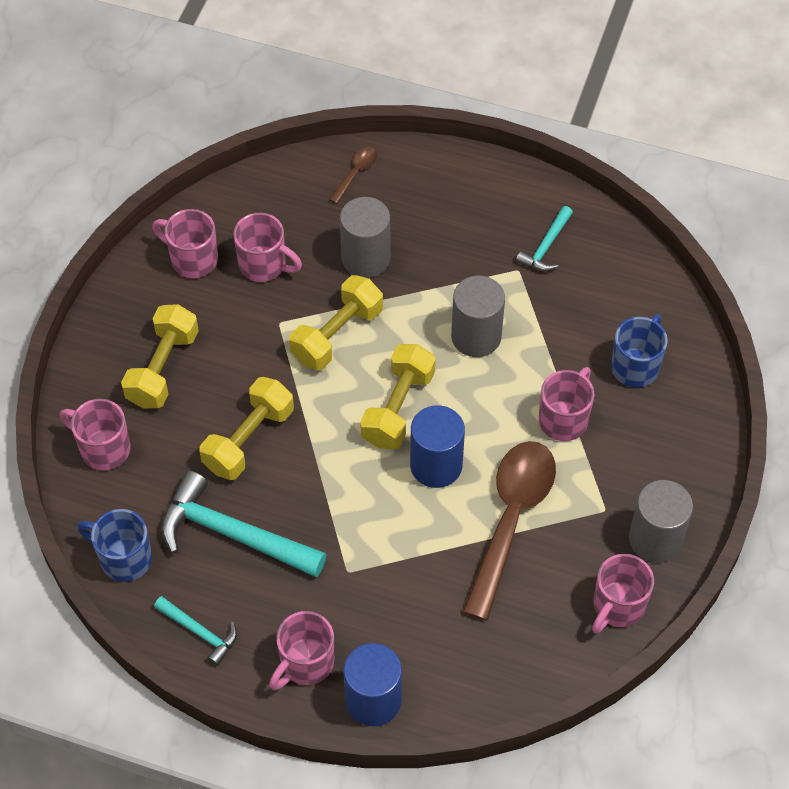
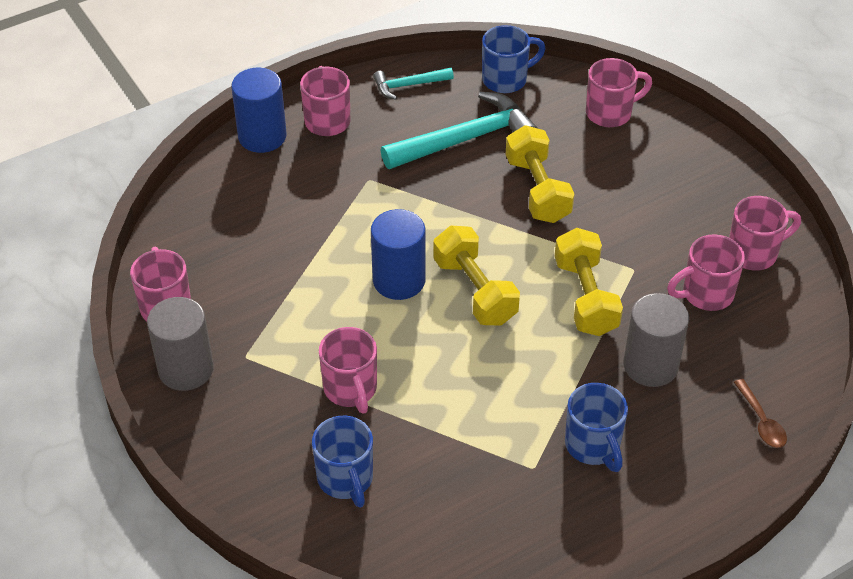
camera: 130 degrees right, 10 degrees down
(163, 368) = (654, 179): yellow dumbbell -> none
(468, 249) = (593, 446): none -> blue mug
(476, 336) = (492, 387): grey cylinder -> none
(511, 520) = (304, 293): brown spoon -> none
(546, 247) = (539, 508): turquoise hammer -> none

